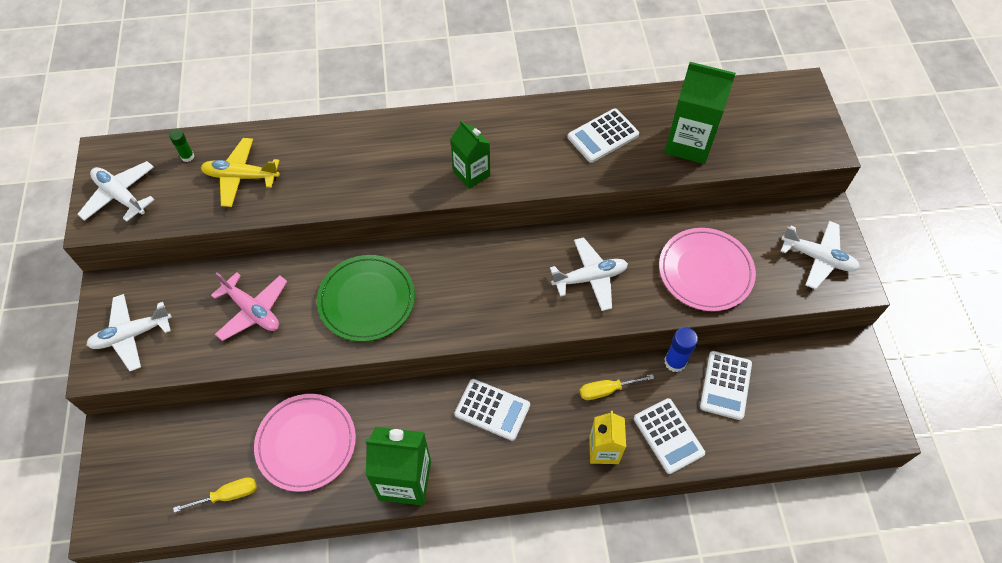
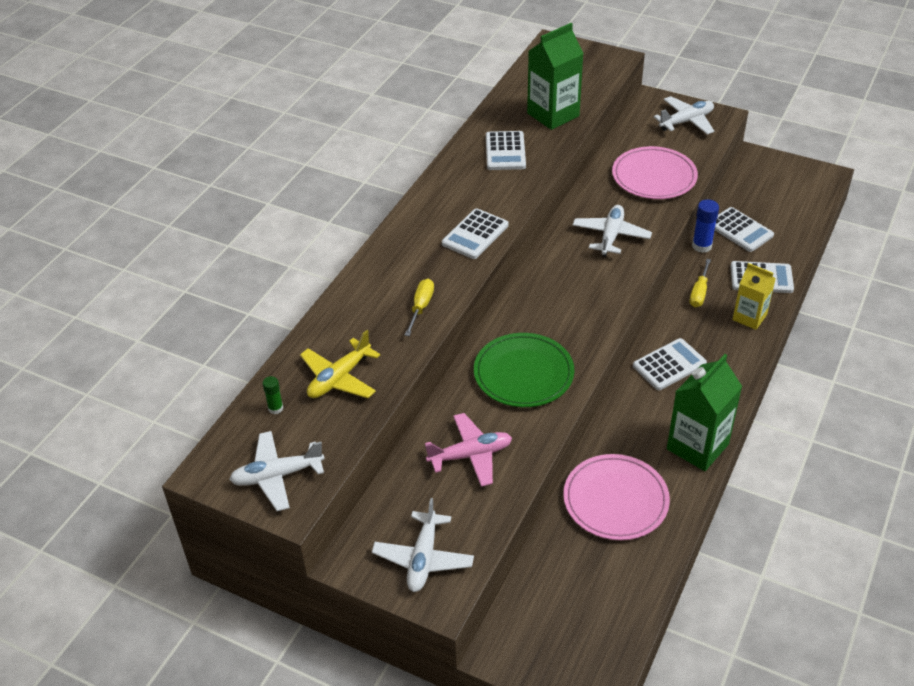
camera: 55 degrees left, 15 degrees down
(228, 495) = (630, 578): yellow screwdriver -> yellow screwdriver (421, 307)
(471, 174) = (475, 234): green carton -> white calculator

